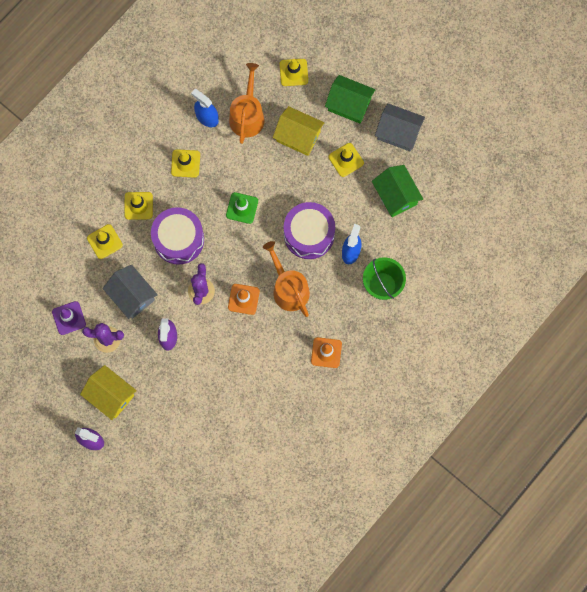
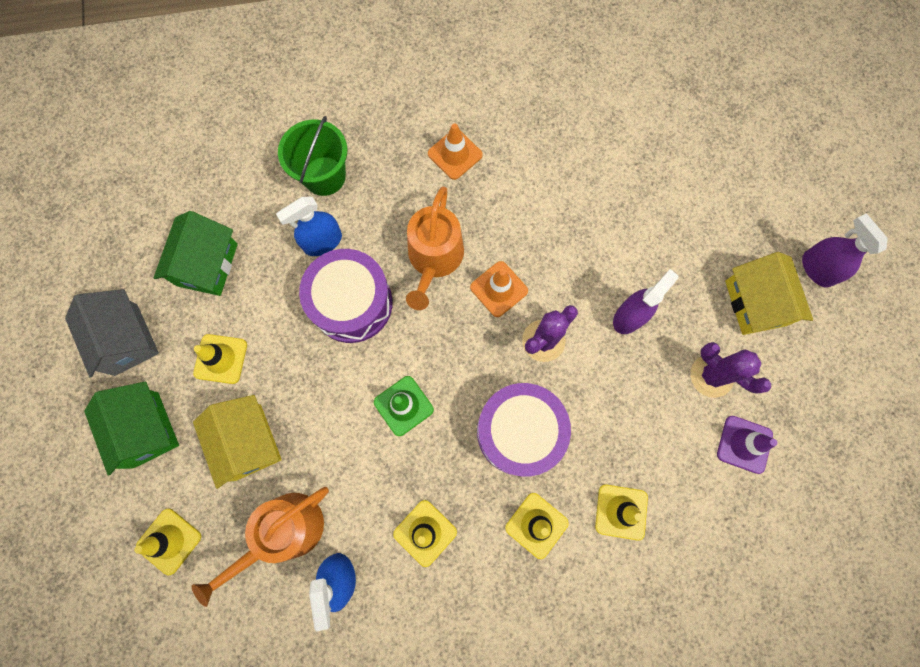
camera: 140 degrees left, 0 degrees up
(132, 296) = (637, 406): grey house -> none

